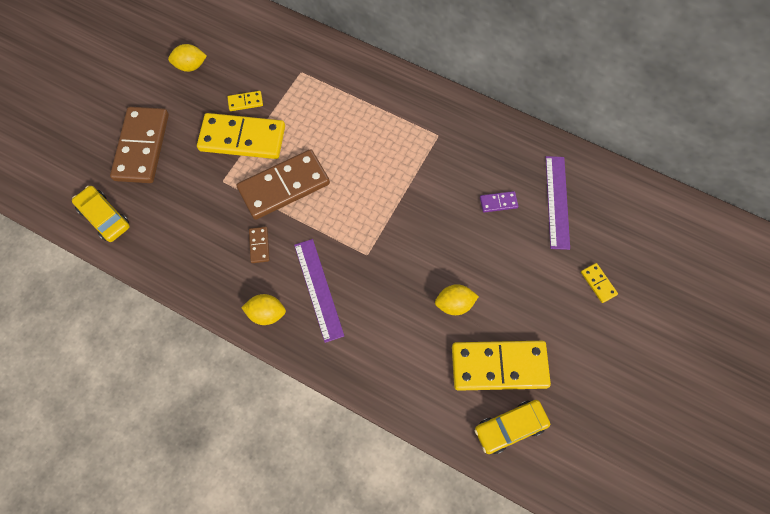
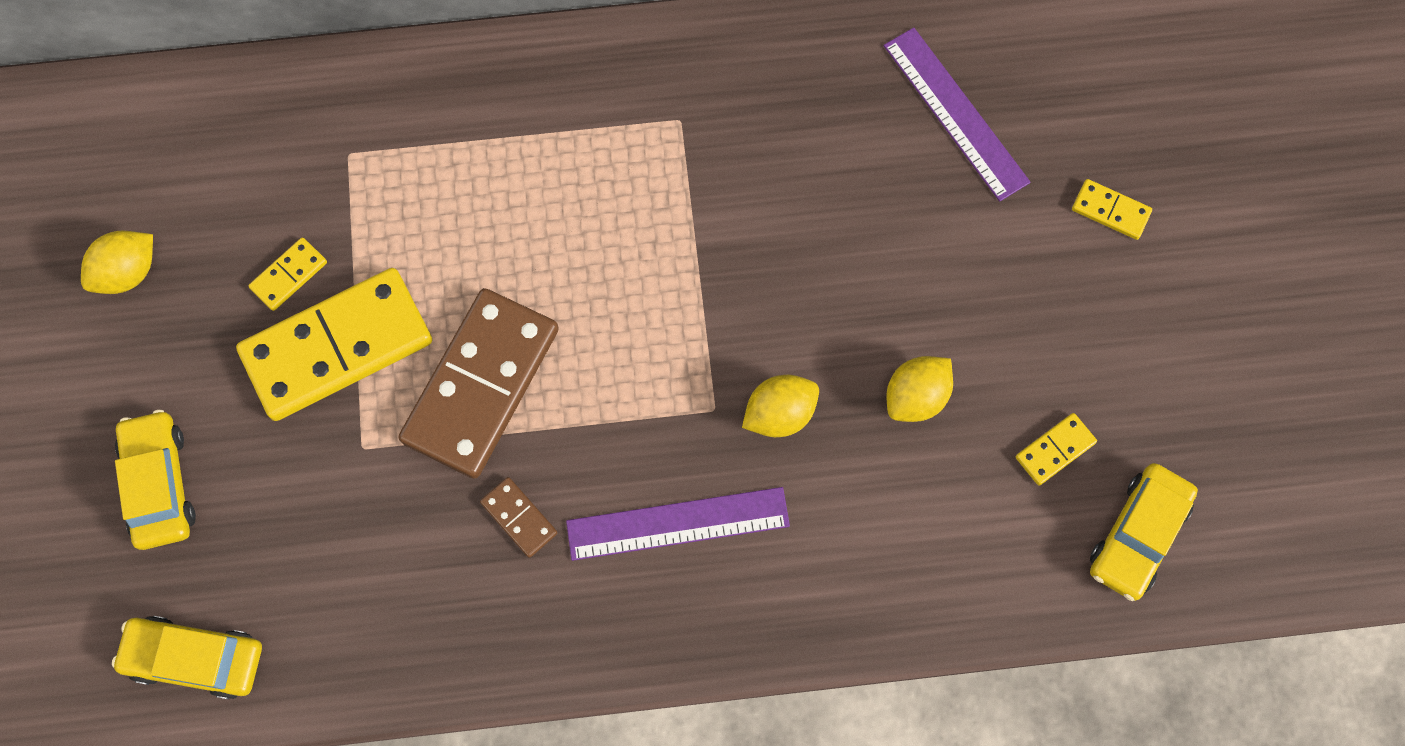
camera: 35 degrees left, 5 degrees up
(142, 147) = (160, 484): brown domino -> yellow car
(266, 313) = (622, 625): yellow lemon -> yellow lemon (779, 413)
(318, 289) = (678, 524): purple ruler -> purple ruler turned 45 degrees counterclockwise
(498, 202) = (863, 176): purple domino -> none
(499, 366) = (1055, 450): yellow domino -> yellow domino, size x0.42

